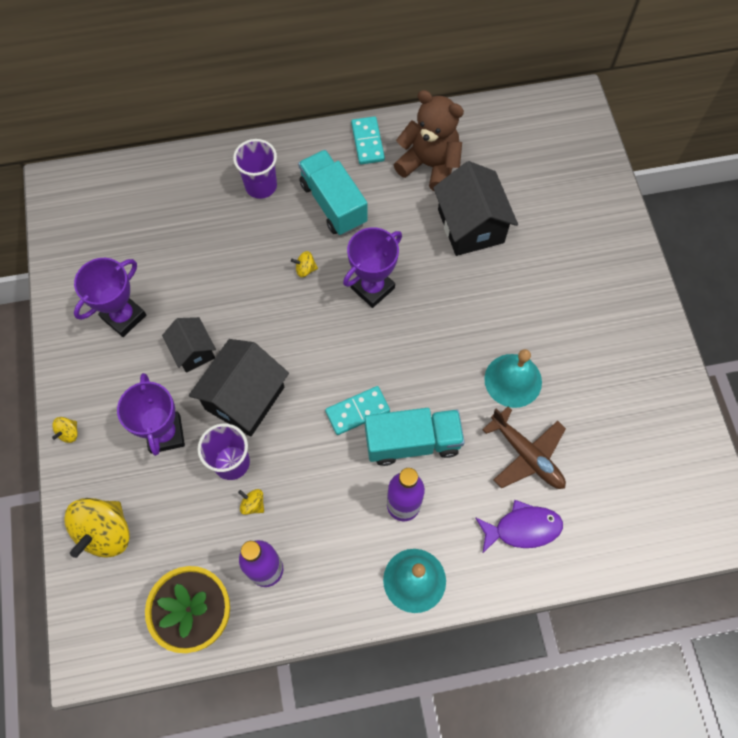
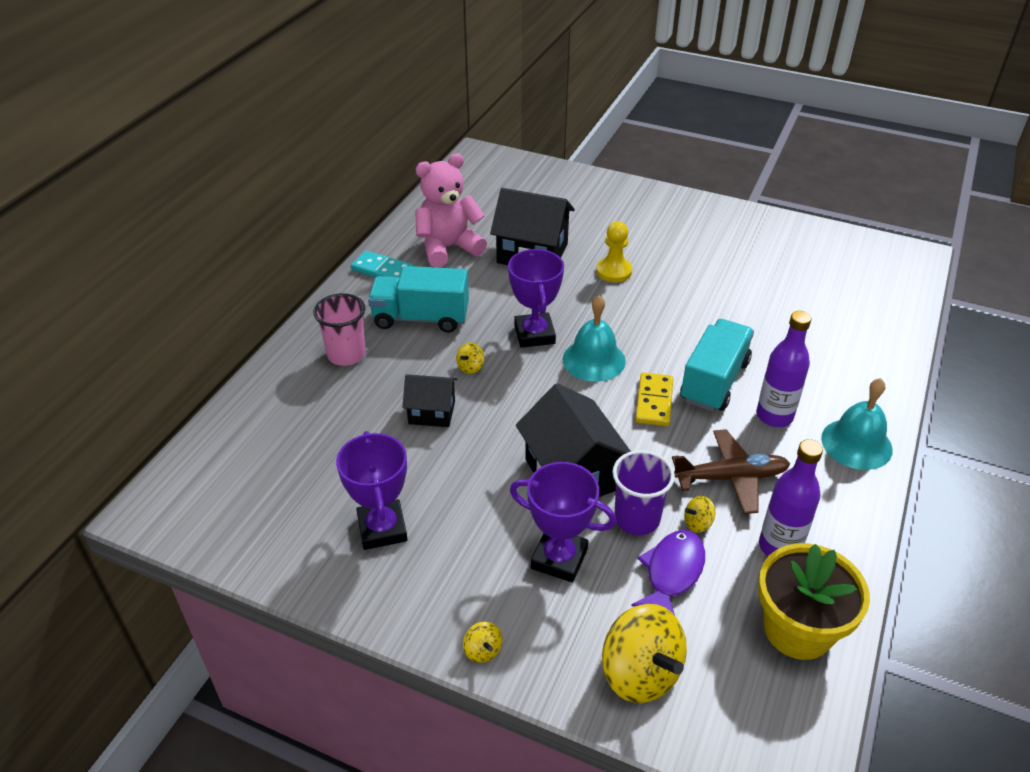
camera: 55 degrees left, 25 degrees down
(193, 351) = (481, 489): black house -> black house (431, 412)
(261, 186) = (346, 354): purple cup -> pink cup
(357, 411) = (654, 401): turquoise domino -> yellow domino
(429, 165) = (448, 248): brown teddy bear -> pink teddy bear
(495, 297) = (614, 271): none -> yellow pawn
(513, 380) = (701, 297): turquoise bell -> turquoise bell (594, 360)
(522, 528) = (846, 355): purple fish -> purple fish (672, 573)
(527, 455) = (778, 322): brown plane -> brown plane (730, 477)

